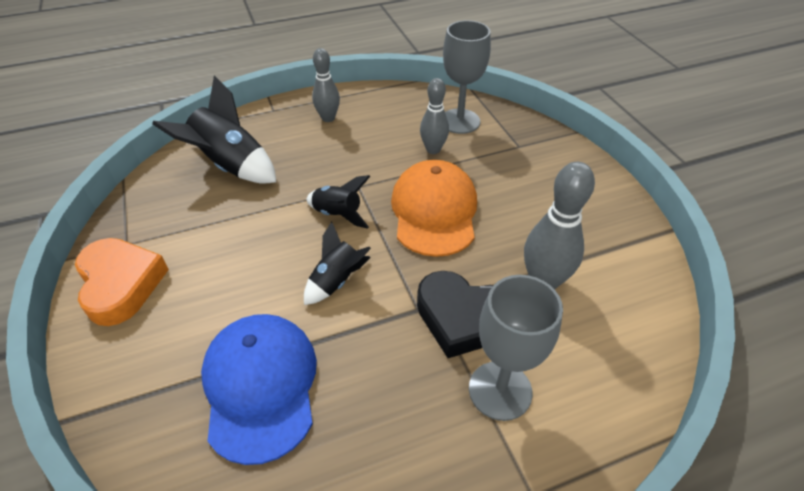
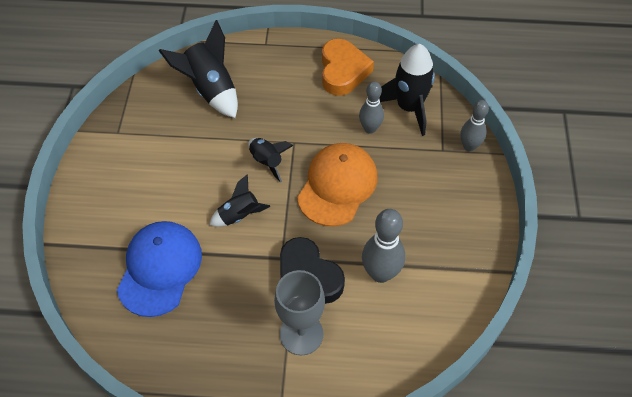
camera: 25 degrees right, 10 degrees up
(121, 284) = (104, 163): orange heart -> orange heart (343, 71)
(328, 118) = (304, 67): grey bowling pin -> grey bowling pin (469, 146)
(459, 121) = (409, 107): grey goblet -> black rocket

